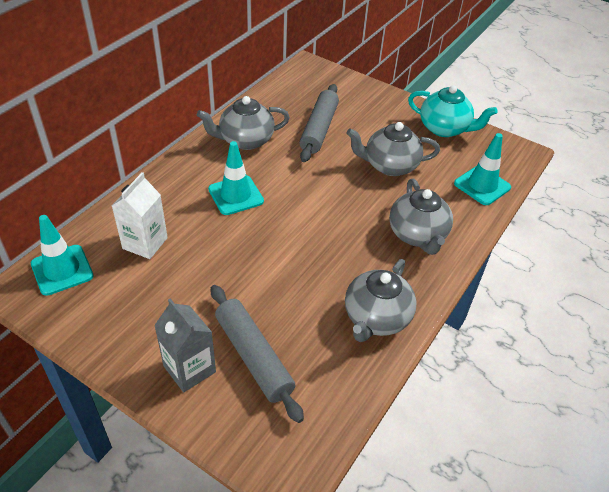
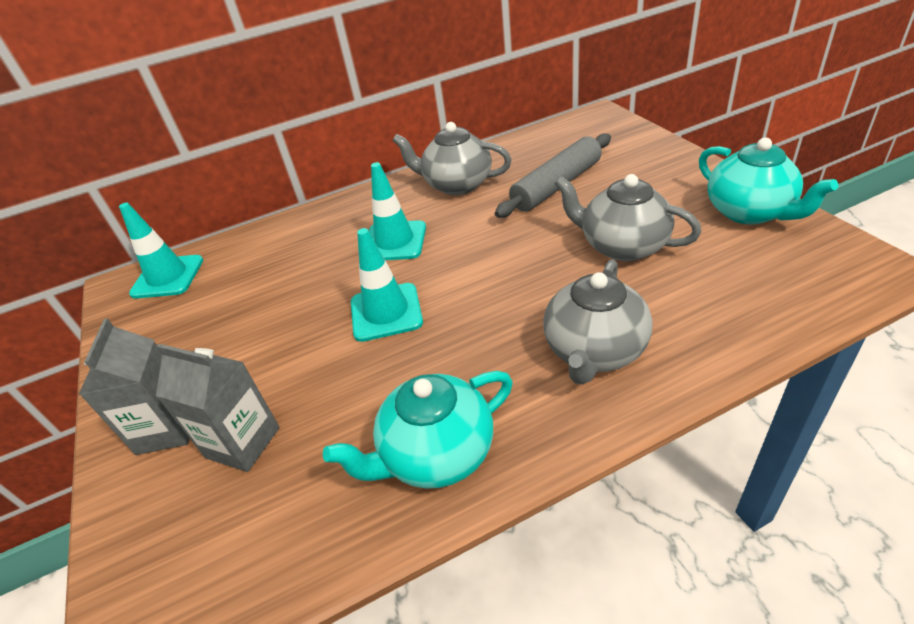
camera: 40 degrees right, 5 degrees down
(145, 243) = (260, 270): white carton -> none
(253, 356) = (243, 442): grey rolling pin -> grey carton
(376, 318) = (436, 454): grey teapot -> turquoise teapot
(482, 185) = (763, 305): turquoise traffic cone -> turquoise traffic cone (386, 312)

